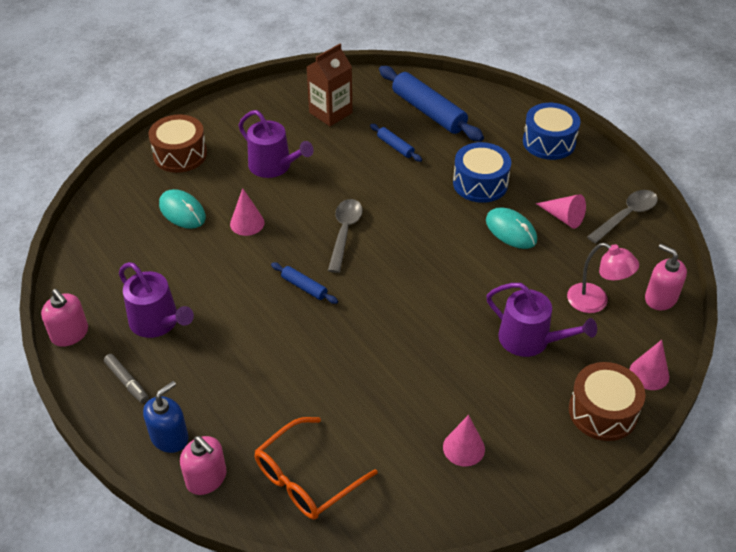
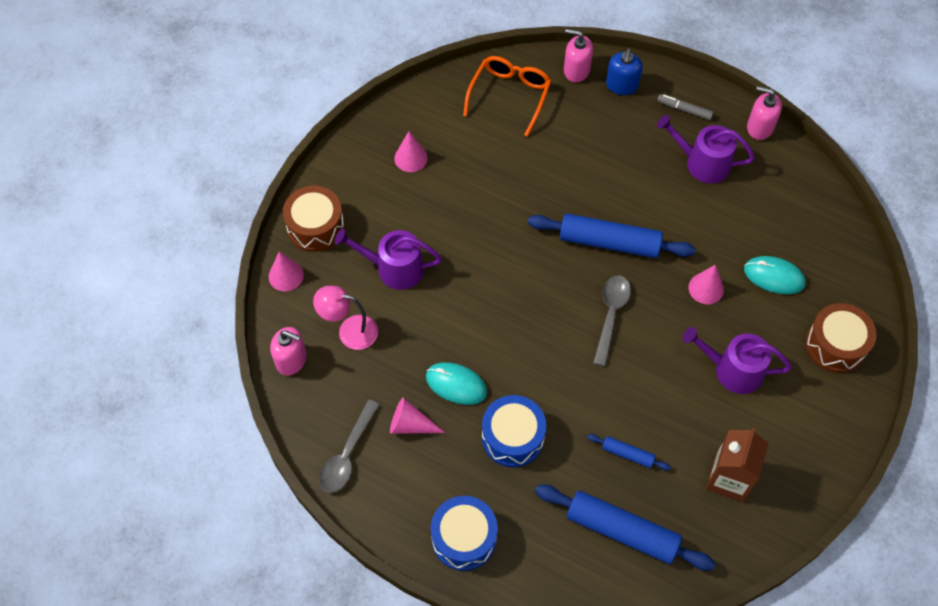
camera: 155 degrees right, 15 degrees up
(304, 287) = (609, 242): blue rolling pin -> blue rolling pin, size x2.09
(344, 232) = (611, 315): grey spoon -> grey spoon turned 150 degrees counterclockwise

